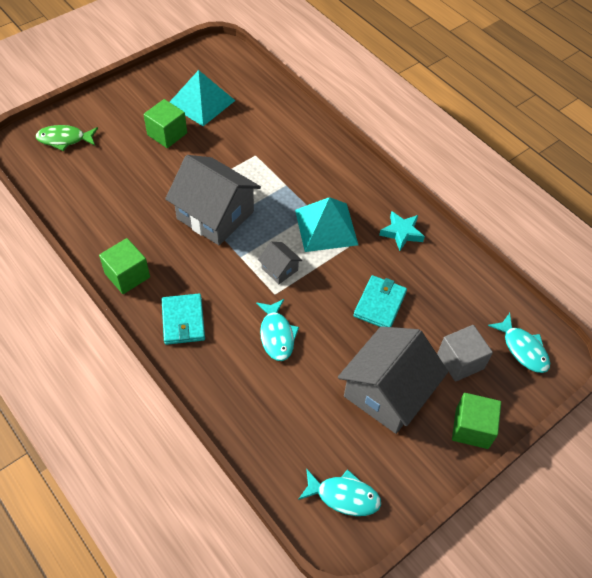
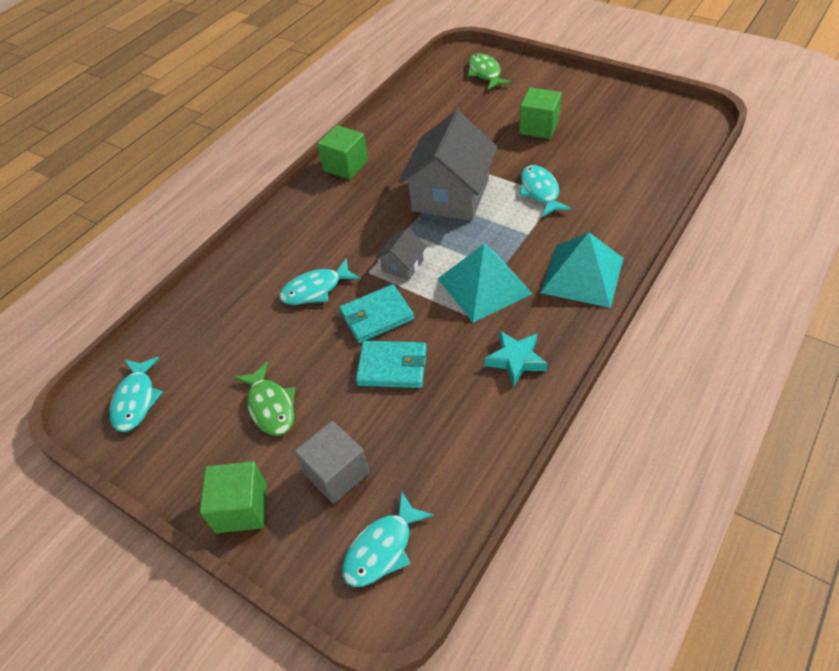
camera: 80 degrees right, 5 degrees down
(183, 321) = (308, 218): turquoise wallet -> turquoise wallet (376, 316)
(201, 102) = (604, 133): turquoise pyramid -> turquoise pyramid (582, 275)
(244, 161) = (540, 191): none -> turquoise fish
(387, 392) = (271, 406): grey house -> green fish

